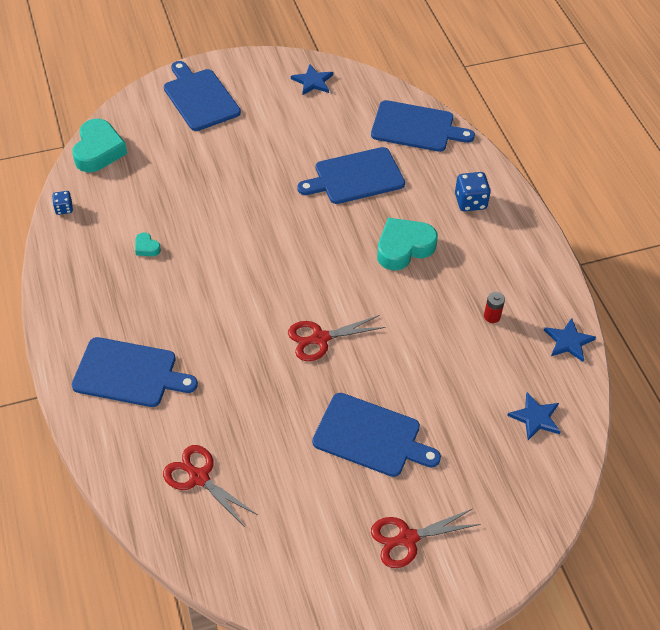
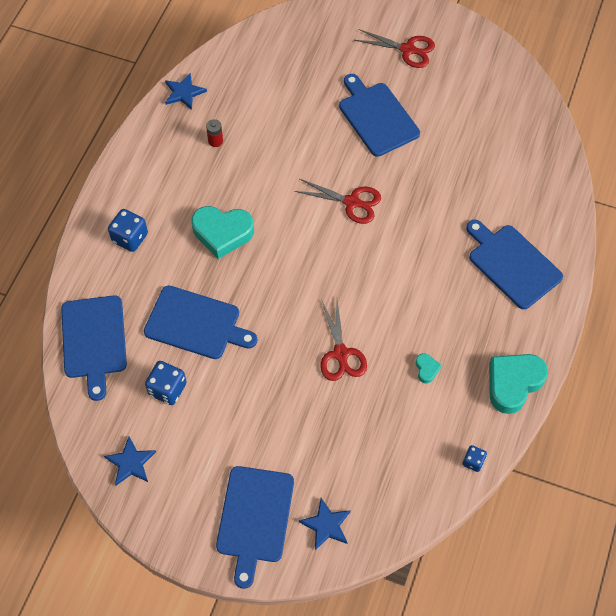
camera: 140 degrees left, 10 degrees up
(98, 151) = (399, 514): turquoise heart -> turquoise heart (513, 383)
(199, 477) = (511, 161): red scissors -> red scissors (341, 354)
(332, 130) = (167, 389): none -> blue dice
(416, 127) = (94, 340): blue cutting board -> blue cutting board turned 150 degrees counterclockwise
(535, 418) = (260, 63): blue star -> blue star (326, 525)

